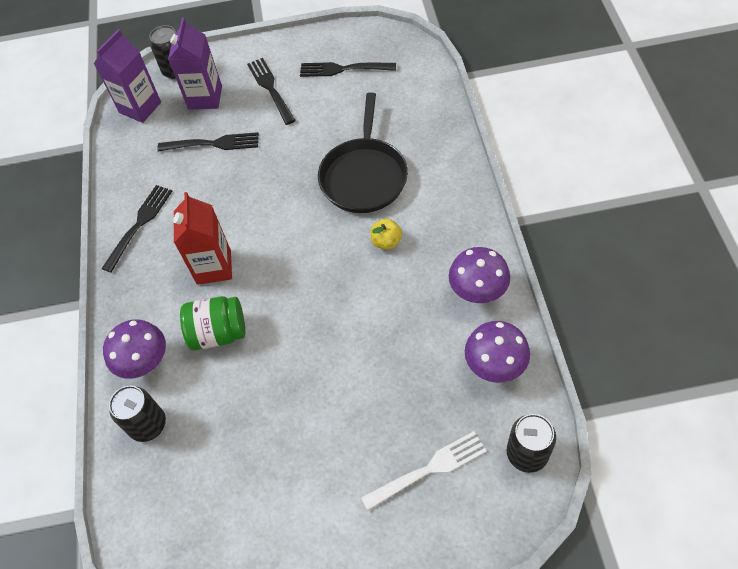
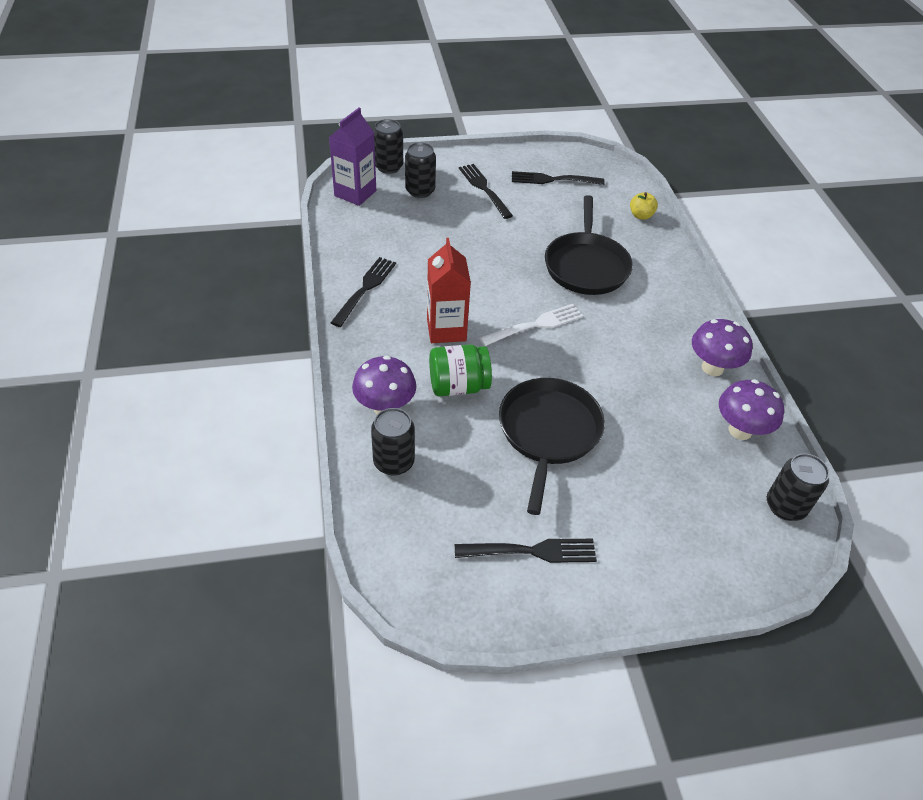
camera: 10 degrees left, 10 degrees down
(205, 97) = (420, 191): purple carton -> black can
(212, 144) = (432, 228): black fork -> black fork (530, 551)
(300, 381) = (548, 432): none -> black pan
(386, 241) = (616, 320): yellow apple -> yellow apple (641, 215)
(428, 470) = (689, 516): white fork -> white fork (535, 325)

